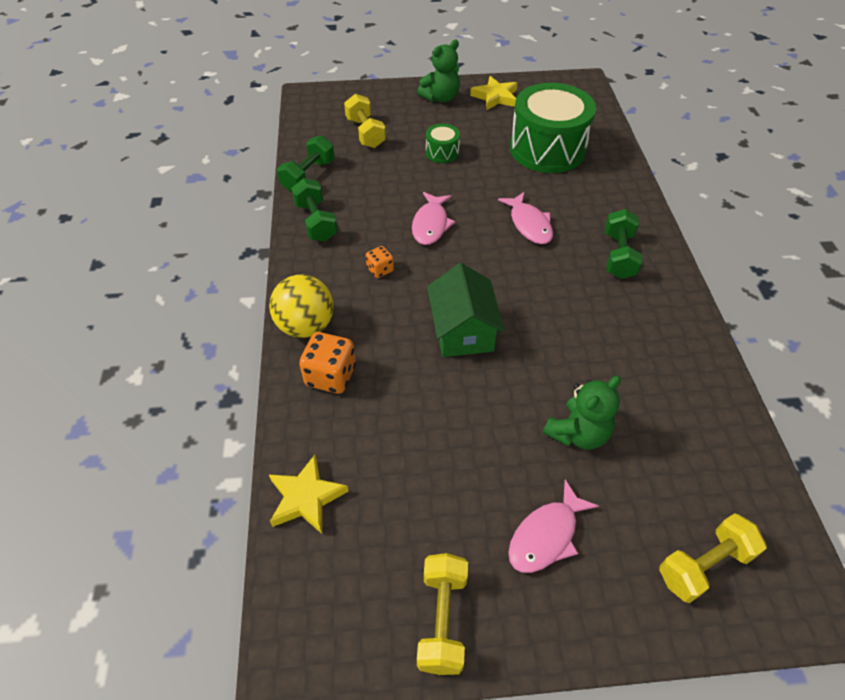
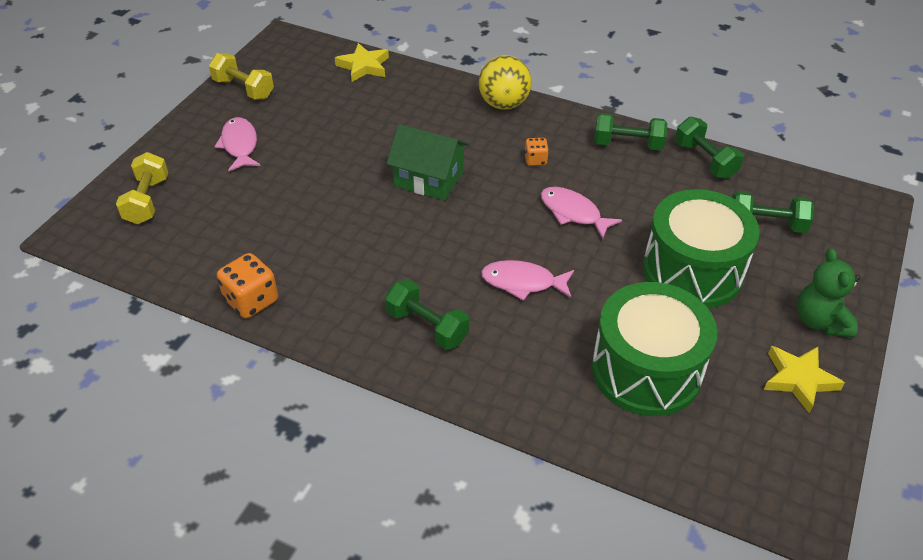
camera: 120 degrees right, 5 degrees down
(331, 376) = (445, 101): orange dice -> orange dice (251, 300)
(365, 133) = (765, 224): yellow dumbbell -> green dumbbell
(442, 152) = (692, 271): green drum -> green drum, size x2.26
(578, 433) = (285, 194): green teddy bear -> none

